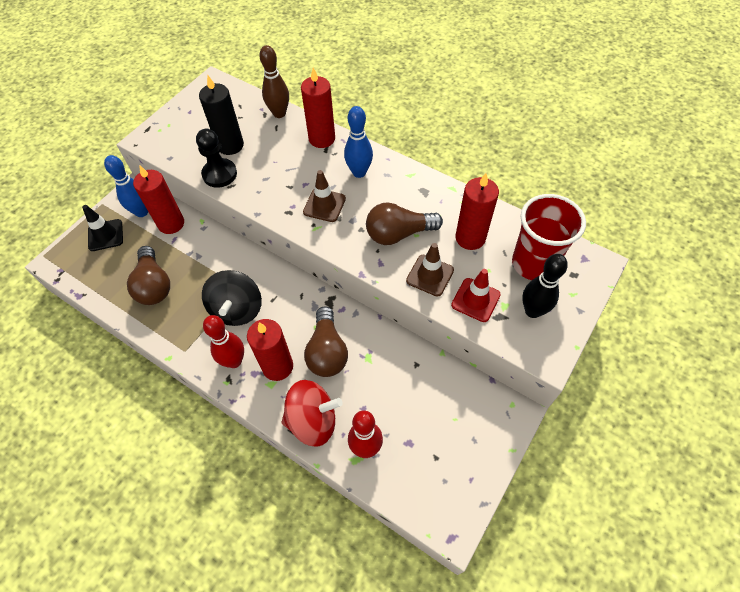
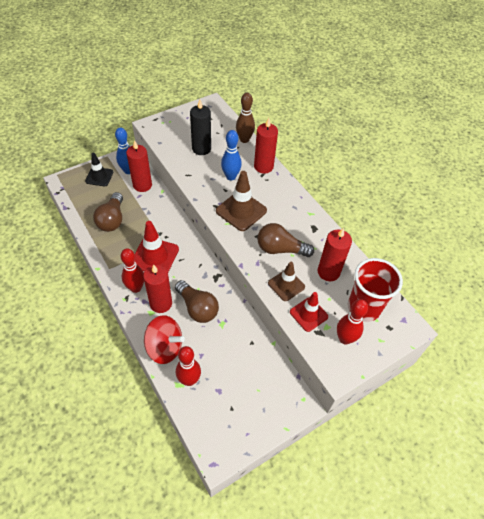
camera: 20 degrees right, 5 degrees down
(219, 174) = (185, 165): black pawn -> none
(237, 309) = (155, 256): black spinning top -> red traffic cone
(324, 205) = (241, 211): brown traffic cone -> brown traffic cone, size x1.53
(327, 351) = (197, 308): brown light bulb -> brown light bulb turned 60 degrees counterclockwise
(359, 172) = (276, 198): blue bowling pin -> blue bowling pin (231, 176)
(532, 311) = (345, 339): black bowling pin -> red bowling pin

